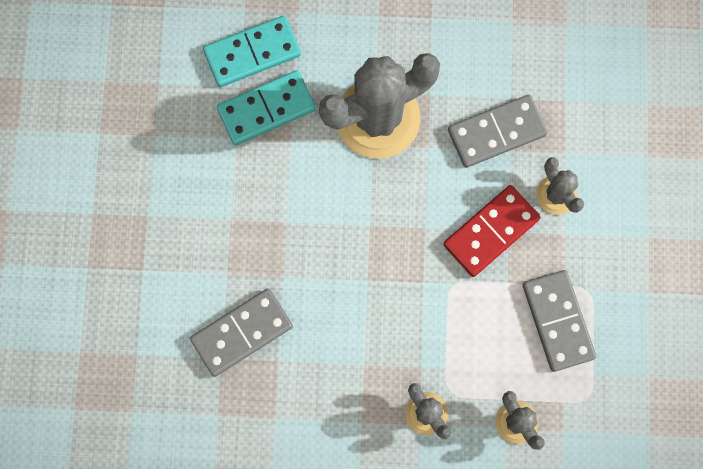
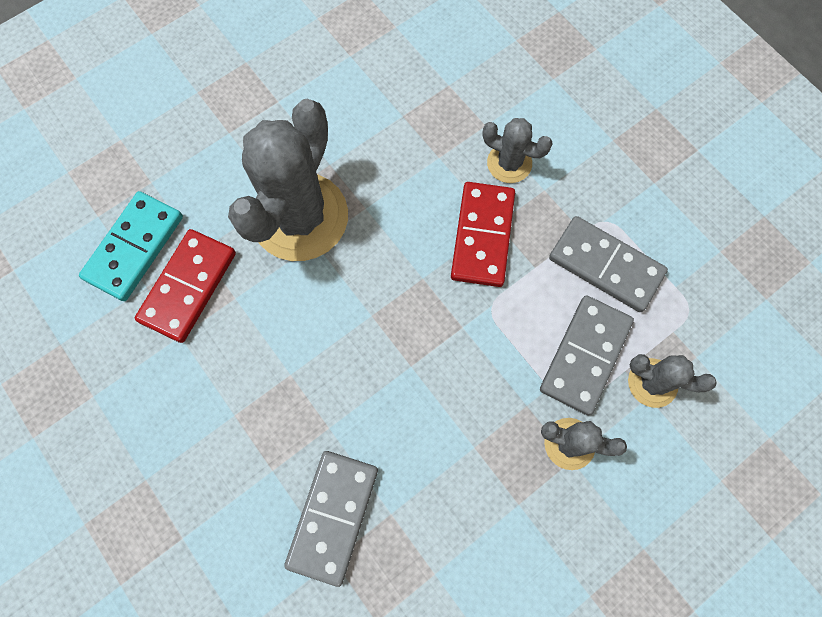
camera: 40 degrees left, 5 degrees down
(266, 109) = (188, 287): turquoise domino -> red domino
(496, 132) = (414, 151): grey domino -> grey domino (585, 355)

